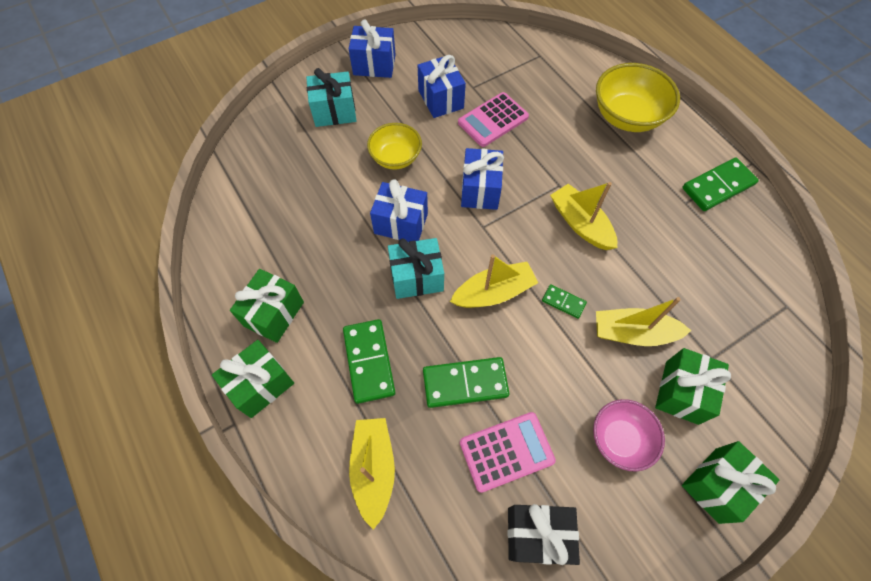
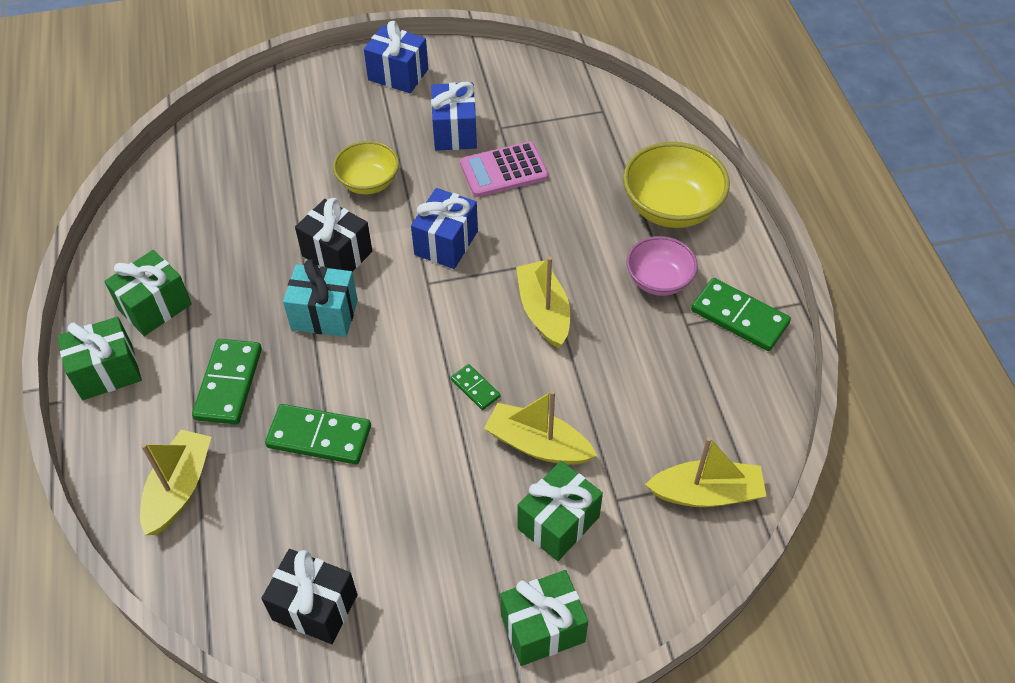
camera: 20 degrees right, 10 degrees down
(334, 112) = (326, 115): turquoise gift -> none
(401, 223) = (337, 254): blue gift -> black gift
(493, 292) = (401, 355): yellow boat -> yellow boat (706, 493)
(506, 451) = (327, 517): pink calculator -> none
(620, 439) = (459, 546): pink bowl -> pink bowl (659, 280)
(718, 186) = (739, 317): green domino -> green domino turned 45 degrees clockwise

